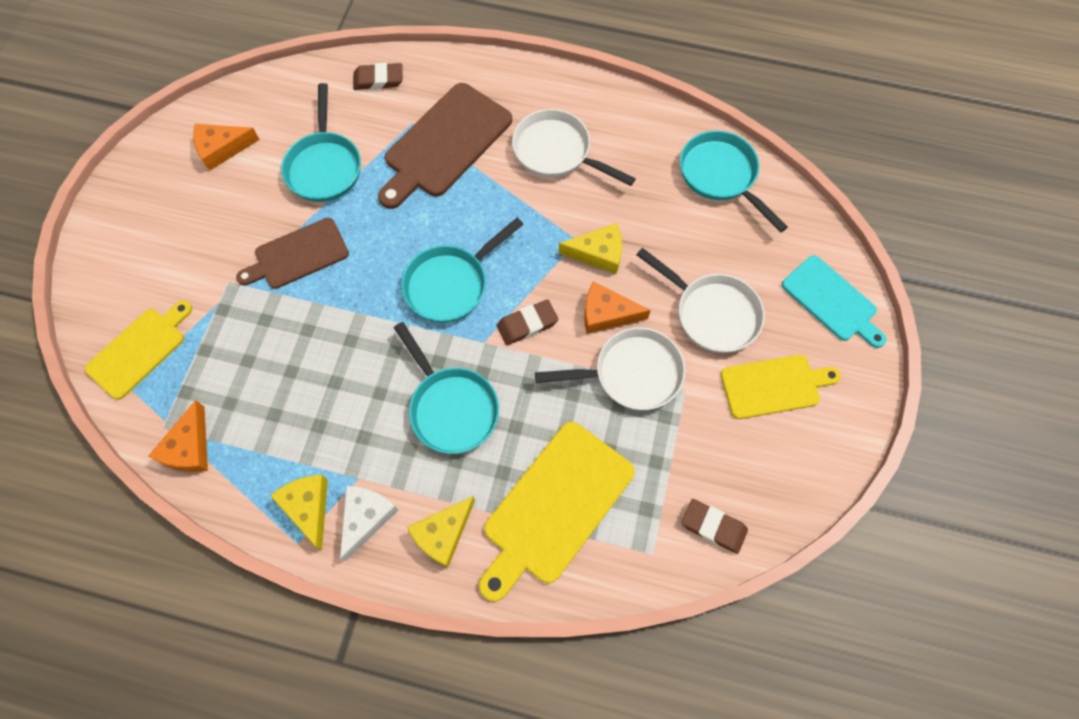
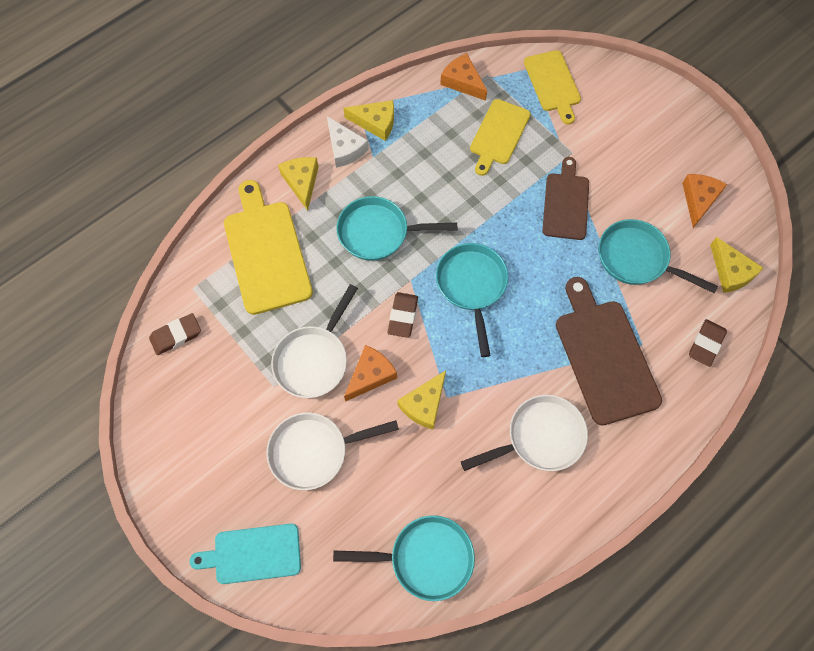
camera: 125 degrees right, 0 degrees up
(290, 92) = (730, 272): none -> yellow cheese
(774, 386) = (228, 451): yellow cutting board -> yellow cutting board (498, 135)

